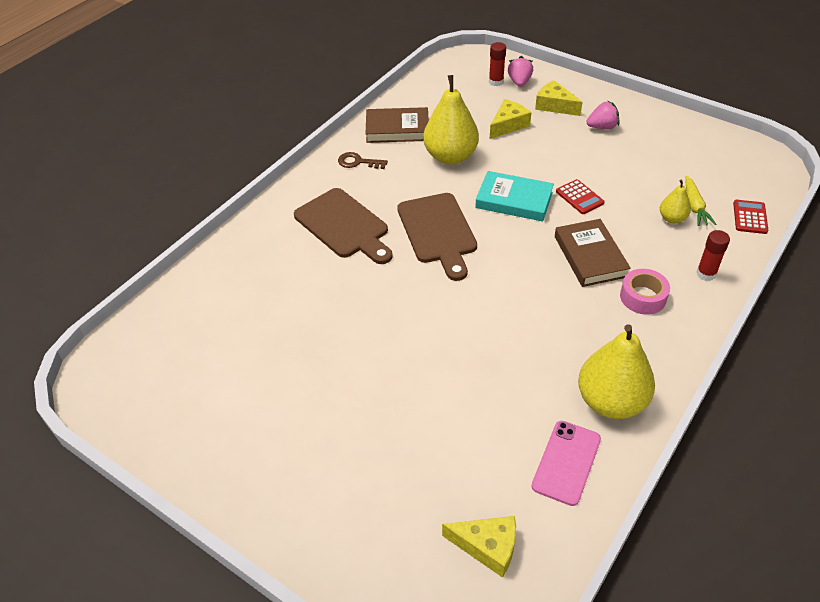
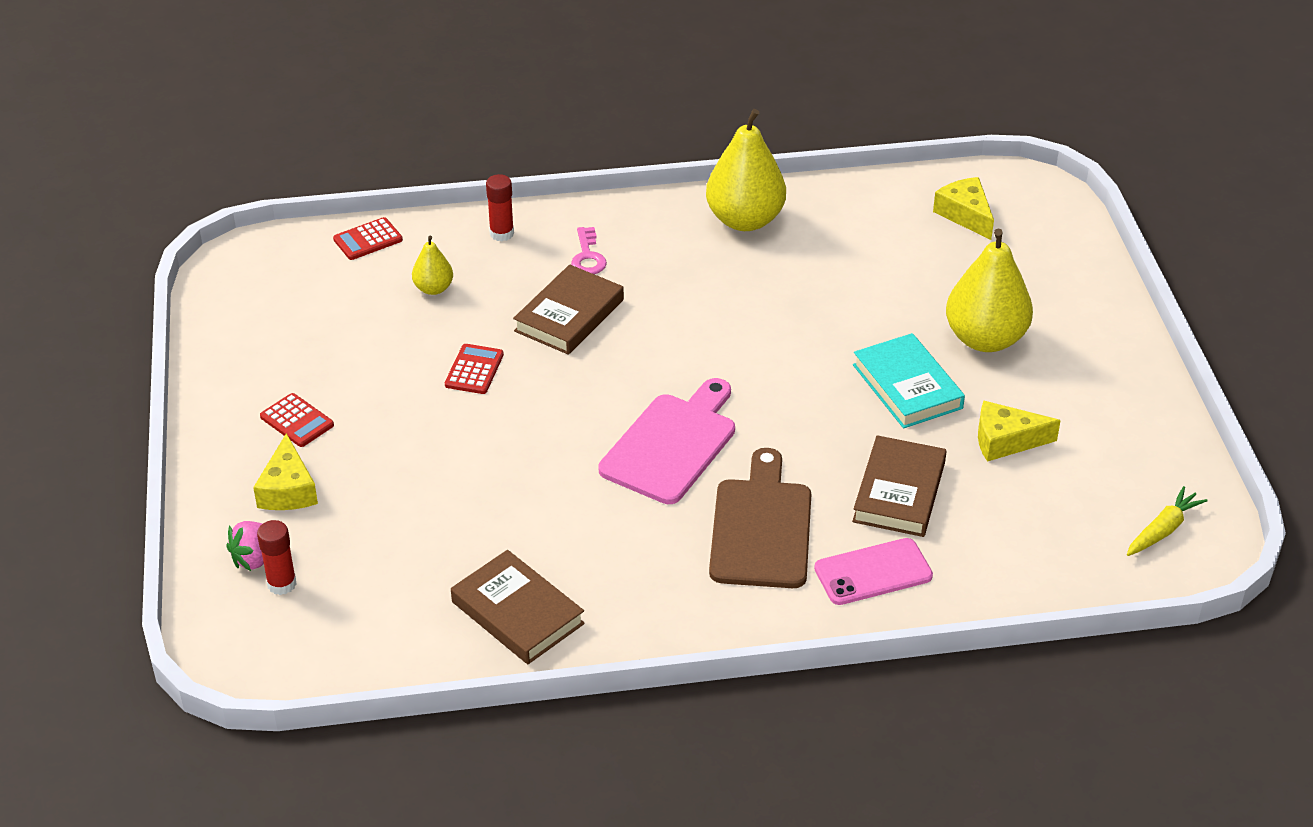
camera: 135 degrees left, 5 degrees down
(297, 291) = (899, 492): none -> brown book
(358, 162) = (634, 601): brown key -> none
(438, 232) = (672, 444): brown cutting board -> pink cutting board
(450, 156) = (519, 520): yellow pear -> yellow pear (985, 339)
(508, 125) = (386, 508): yellow cheese -> yellow cheese (1005, 441)
(514, 200) = (542, 417): turquoise book -> turquoise book (907, 386)
(566, 462) = (839, 214): pink phone -> pink phone (873, 572)
(602, 127) = (297, 421): pink strawberry -> red calculator
(643, 297) = (587, 257): pink tape -> pink key
(694, 206) = (391, 282): yellow carrot -> yellow carrot (1163, 530)

